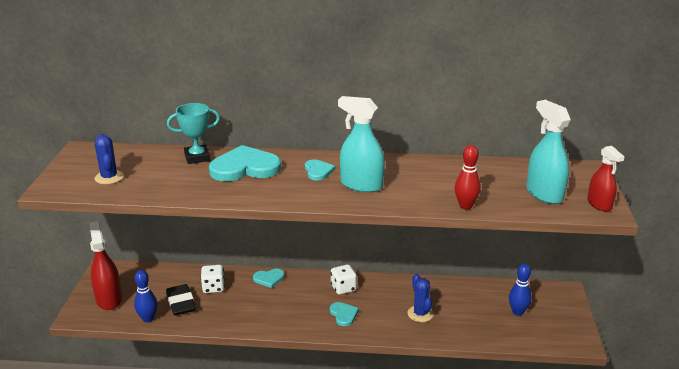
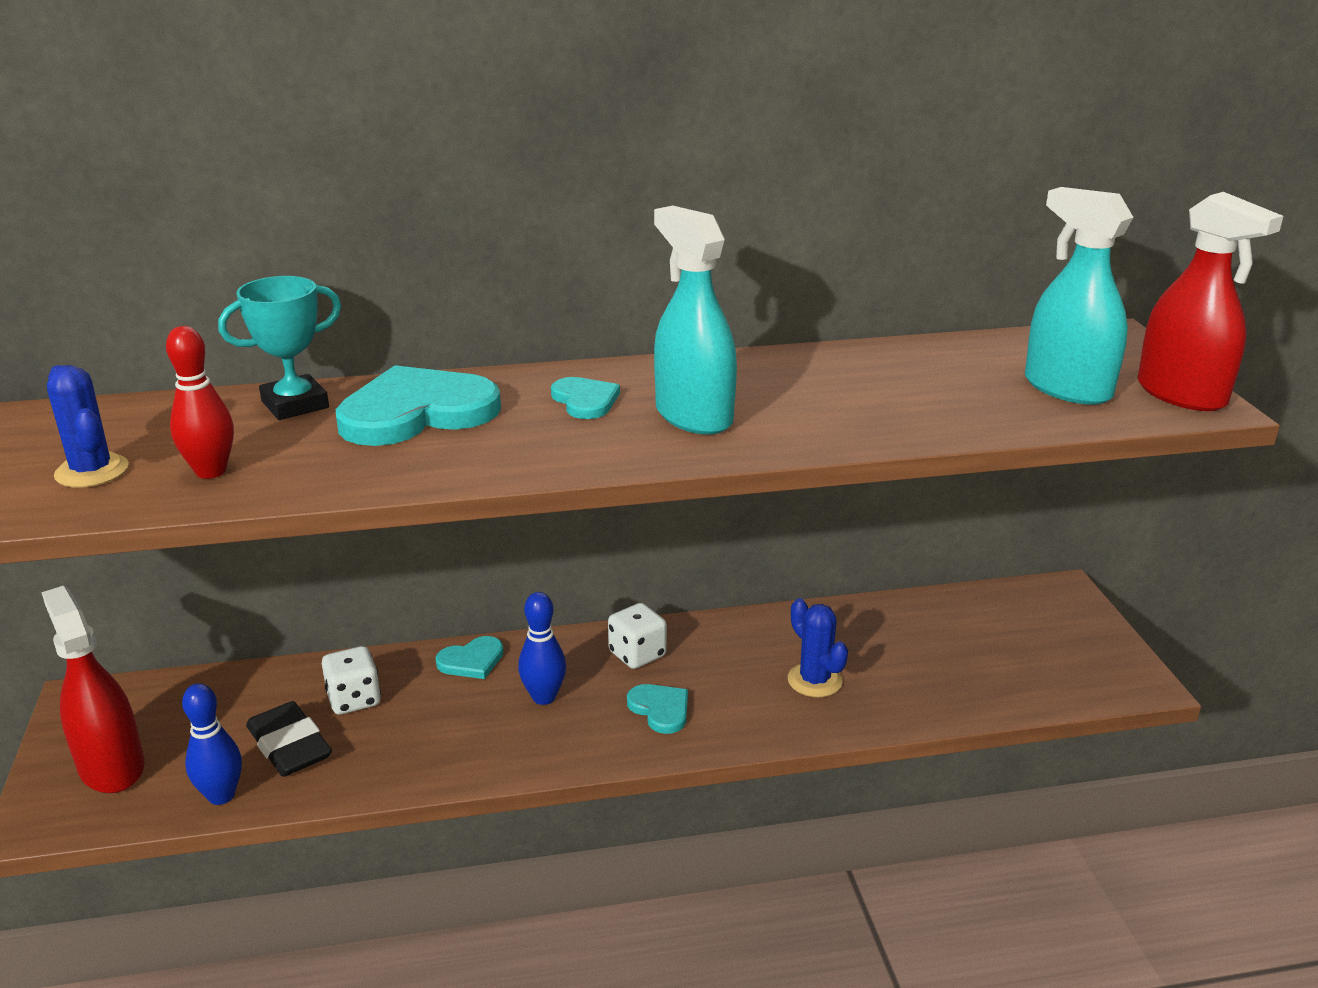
camera: 15 degrees left, 0 degrees up
(361, 185) = (693, 416): turquoise spray bottle -> turquoise spray bottle turned 45 degrees clockwise
(465, 206) = (932, 429): red bowling pin -> red bowling pin (211, 471)
(517, 312) = (997, 645): blue bowling pin -> blue bowling pin (544, 697)
(599, 204) = (1181, 394): red spray bottle -> red spray bottle, size x1.54

